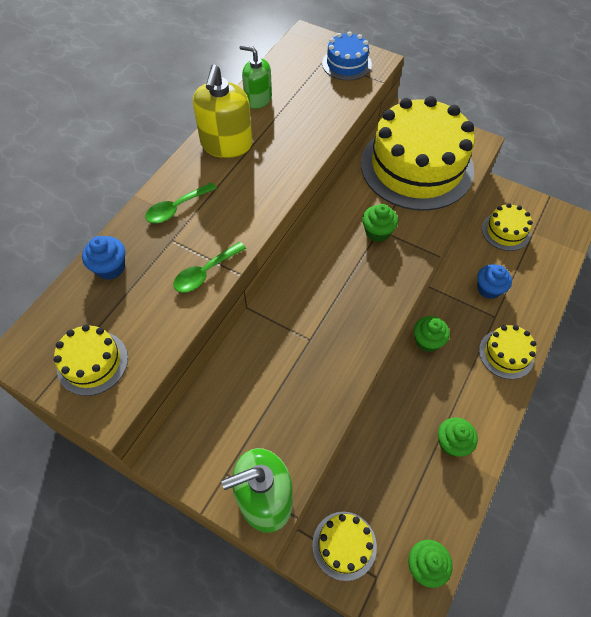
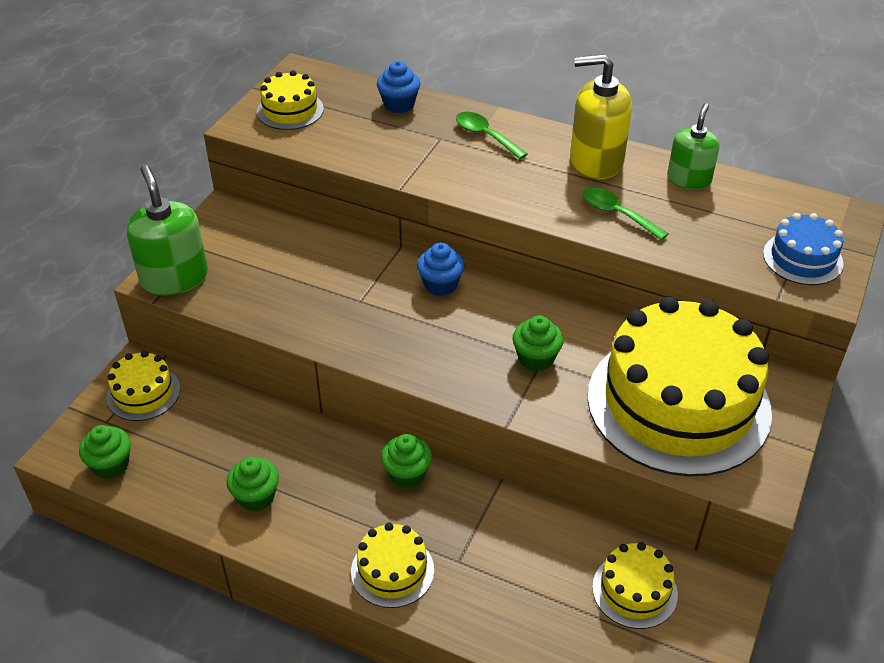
camera: 85 degrees right, 15 degrees down
(205, 272) = (398, 165): green spoon -> green spoon (617, 214)
(488, 289) = (508, 556): blue cupcake -> blue cupcake (440, 285)

